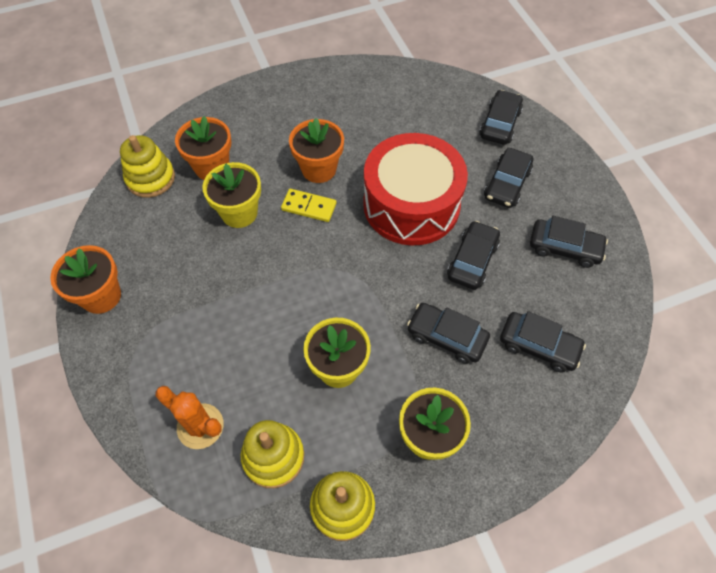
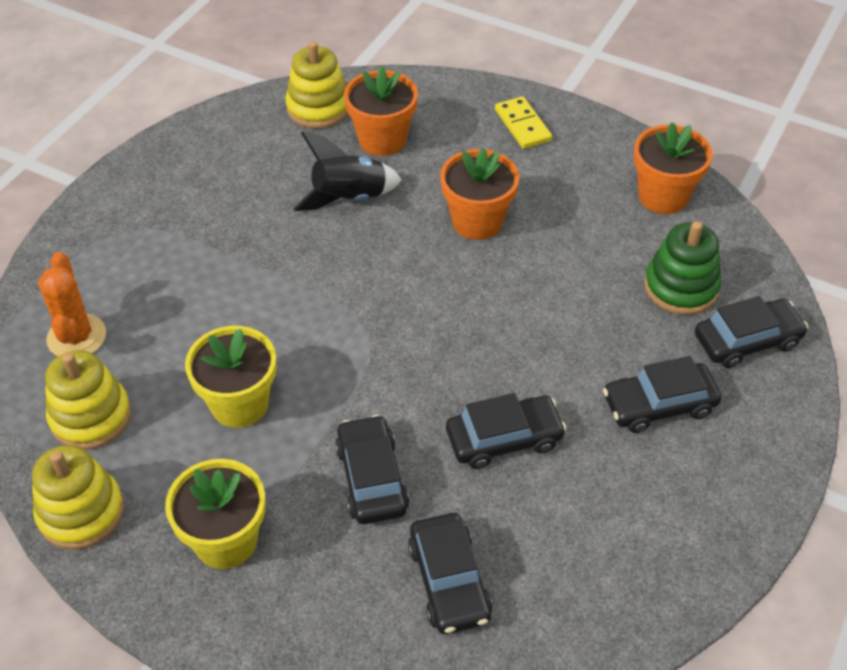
camera: 50 degrees right, 10 degrees down
(101, 296) = (151, 169): orange flower pot -> orange flower pot (663, 196)
(239, 213) = (349, 198): yellow flower pot -> black rocket
(309, 207) = (417, 247): yellow domino -> yellow domino (522, 125)
(411, 204) = (521, 332): red drum -> none
(445, 123) = (680, 287): none -> green stacking toy
(564, 247) = (627, 525): black car -> none

